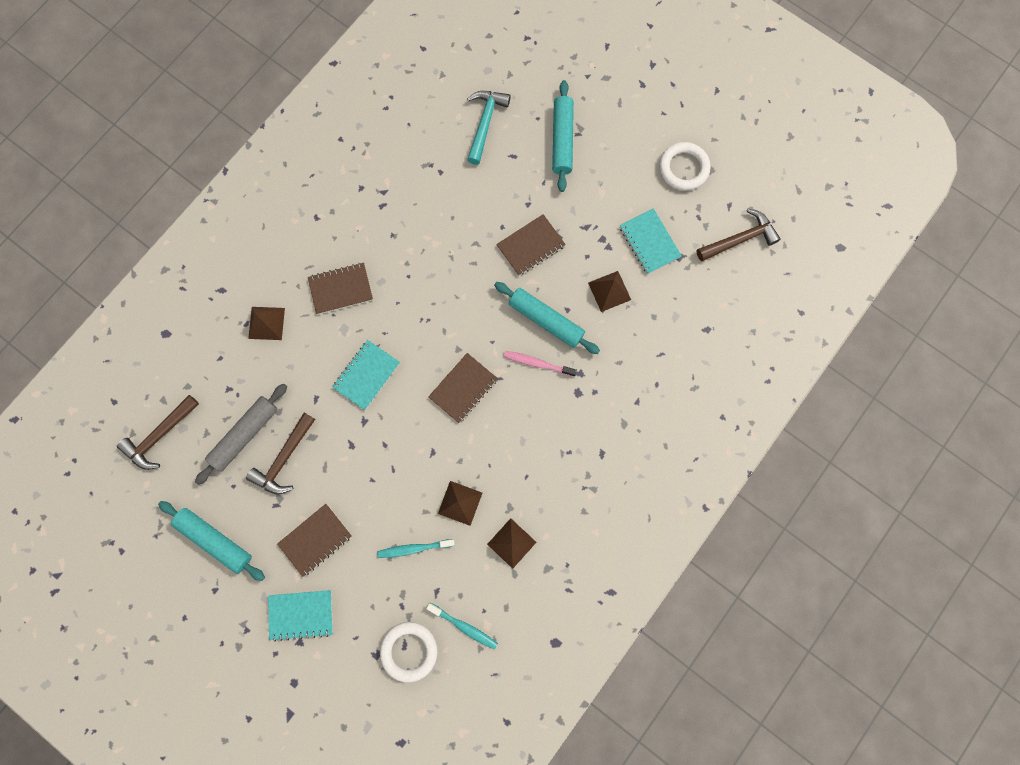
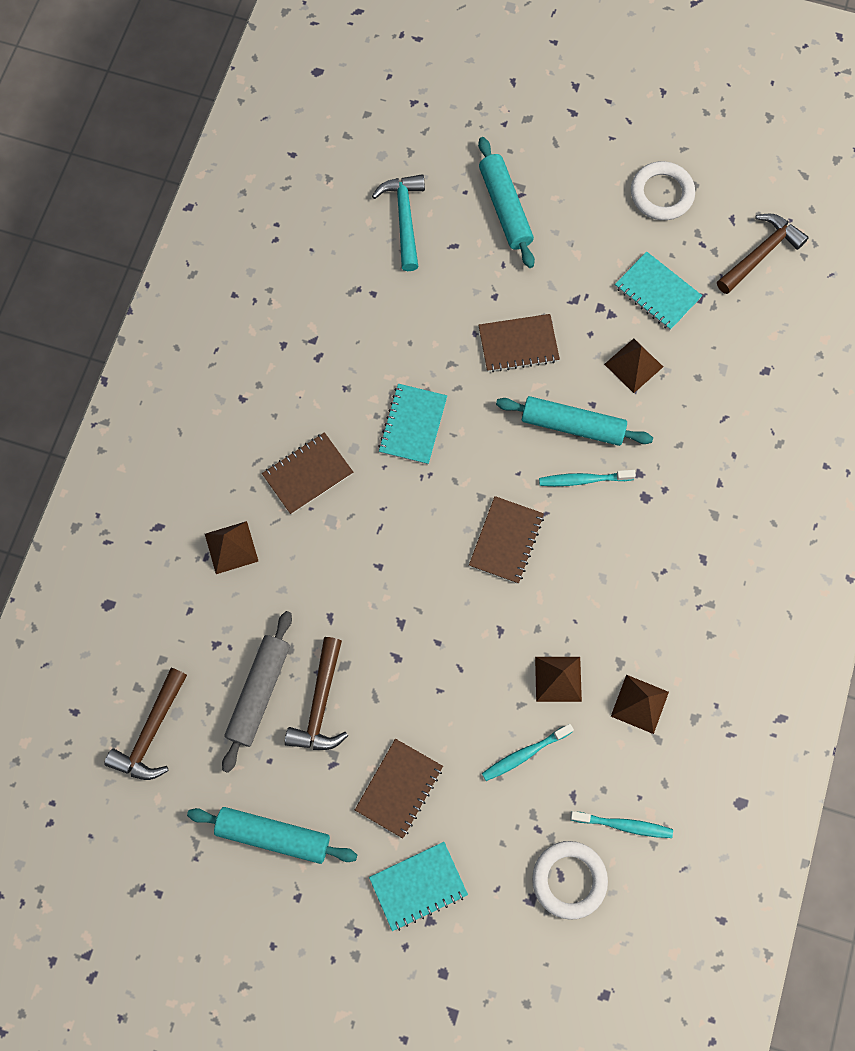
camera: 20 degrees left, 5 degrees down
(366, 375) = (382, 566): turquoise notebook -> turquoise notebook (413, 425)
(530, 246) = (518, 344): brown notebook -> brown notebook turned 45 degrees clockwise
(537, 363) = (583, 480): pink toothbrush -> turquoise toothbrush

